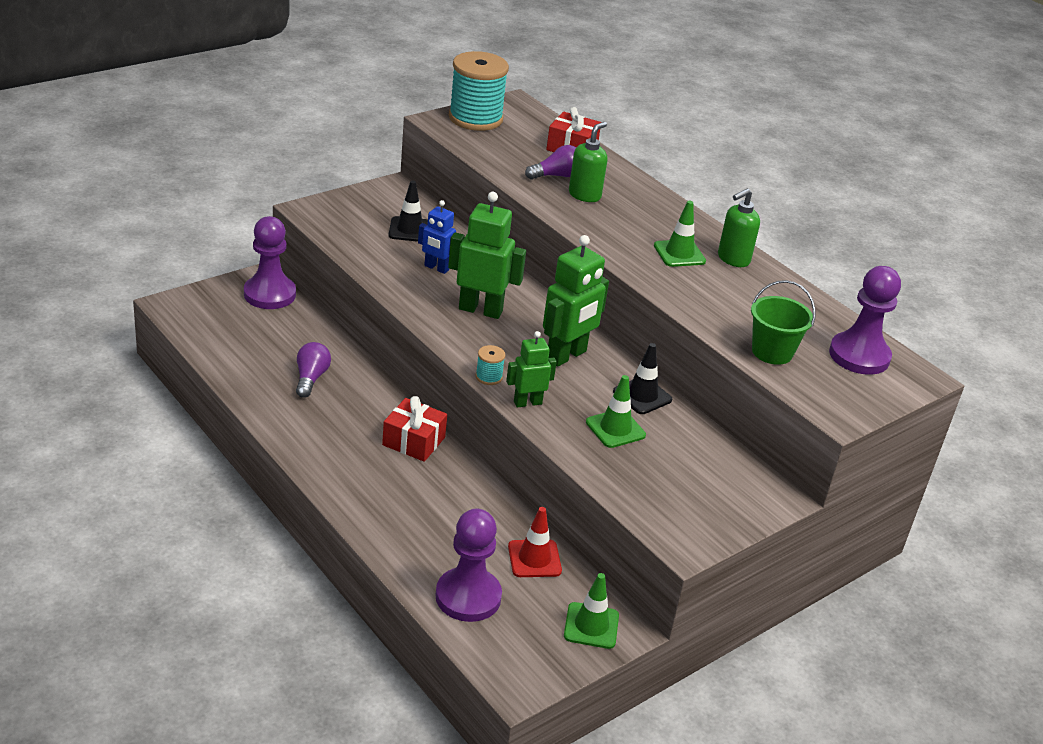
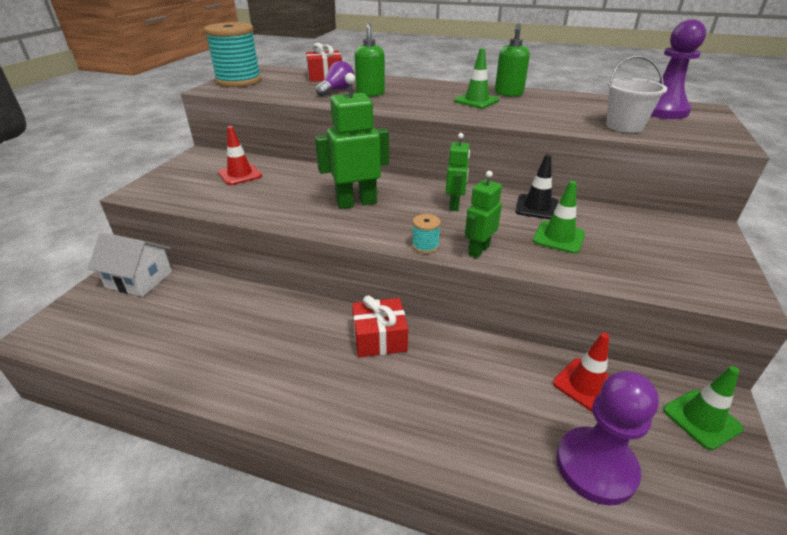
camera: 30 degrees left, 0 degrees up
(269, 294) = (139, 279): purple pawn -> white house
(311, 378) = (238, 332): purple light bulb -> none
(409, 230) = (240, 174): black traffic cone -> red traffic cone
(436, 268) = (289, 190): blue robot -> none
(566, 356) = (454, 205): green robot -> green robot, size x0.60
(772, 352) = (624, 126): green bucket -> white bucket

